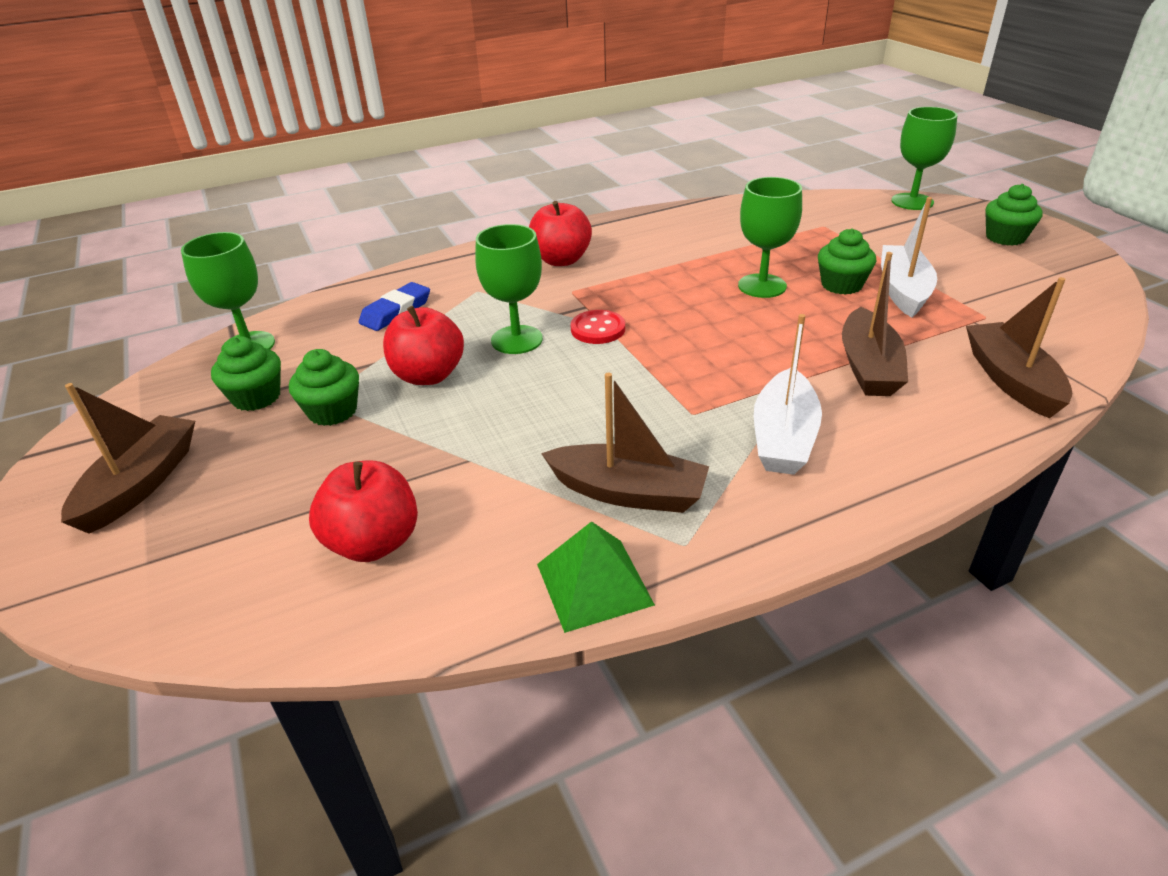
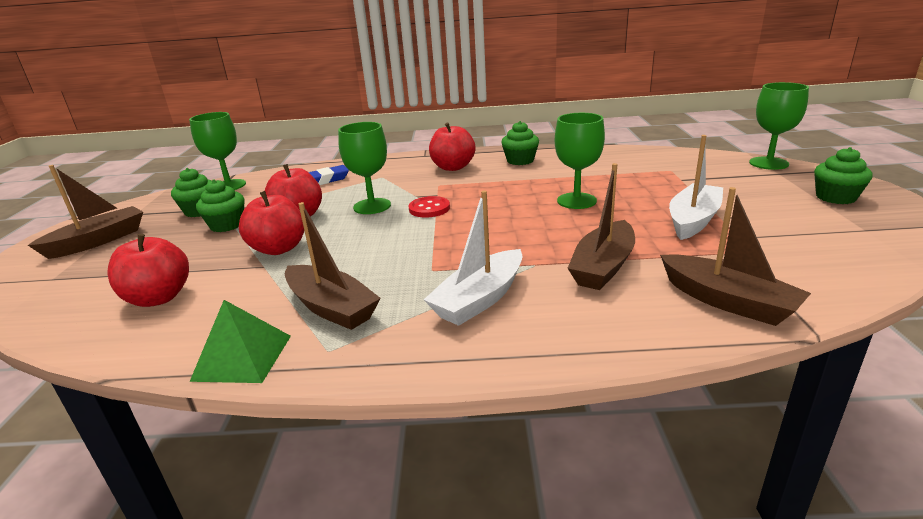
camera: 25 degrees right, 10 degrees down
(460, 430) = (279, 249): none -> red apple
(841, 285) = (642, 209): green cupcake -> green cupcake (520, 161)
(1011, 380) = (727, 301): brown boat -> brown boat turned 120 degrees clockwise

